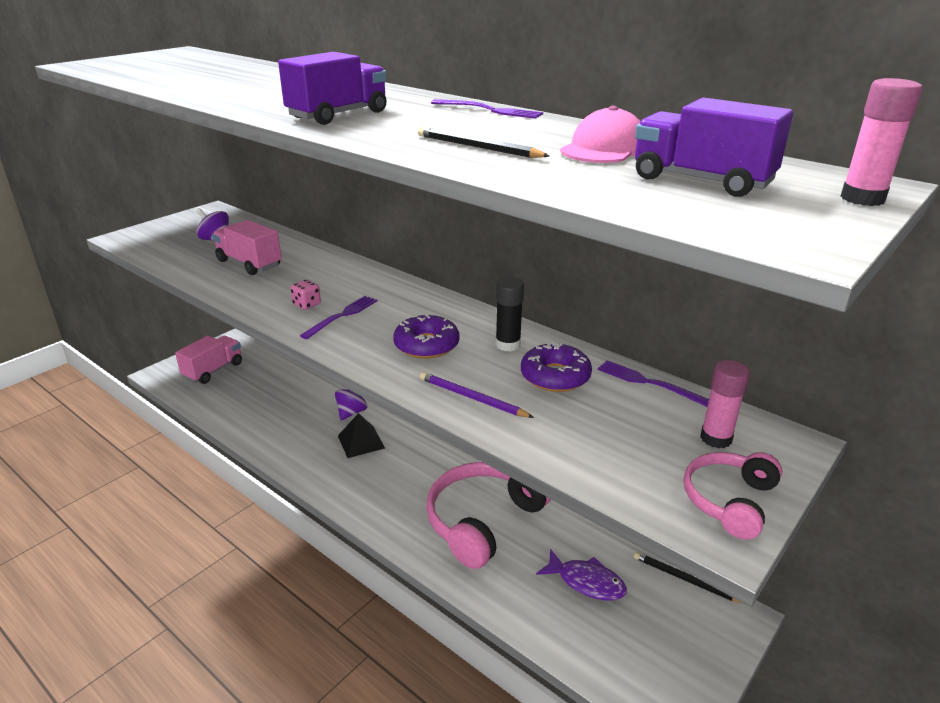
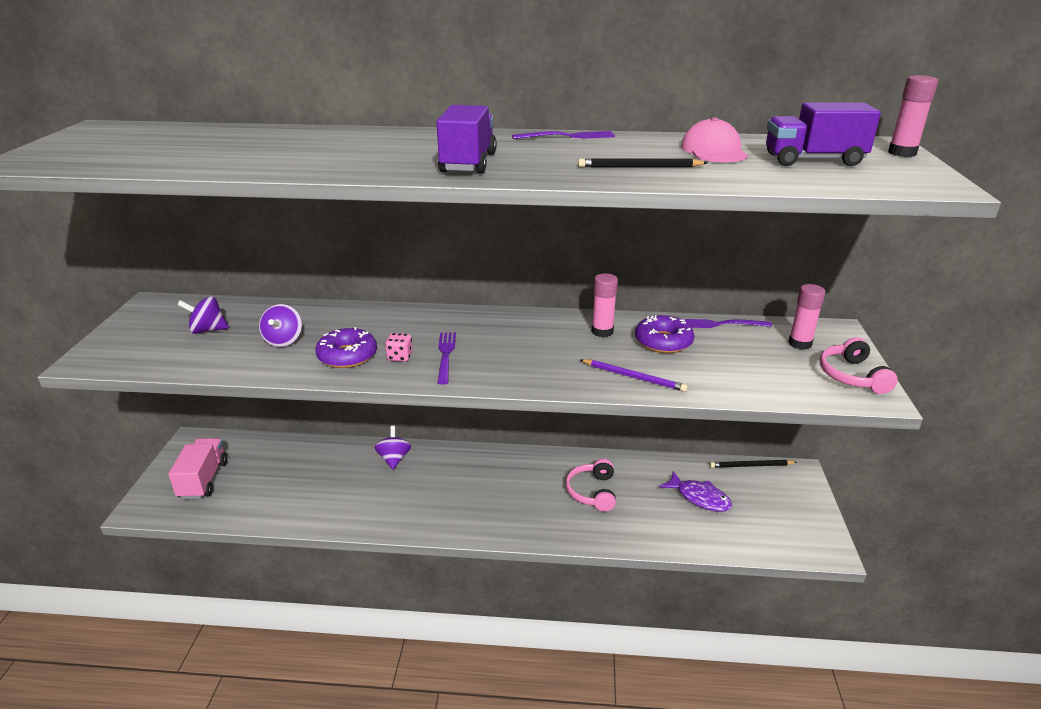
camera: 35 degrees left, 0 degrees up
(249, 263) = (283, 340): pink truck -> purple spinning top
(361, 442) = (430, 479): black pyramid -> none
(426, 345) = (547, 353): purple donut -> purple donut (347, 356)
(472, 398) = (634, 377): purple pencil -> purple pencil turned 150 degrees counterclockwise
(483, 521) = (592, 492): pink headphones -> pink headphones, size x0.54
(508, 345) = (602, 331): black glue stick -> pink glue stick
(586, 582) = (699, 497): purple fish -> purple fish turned 45 degrees clockwise

